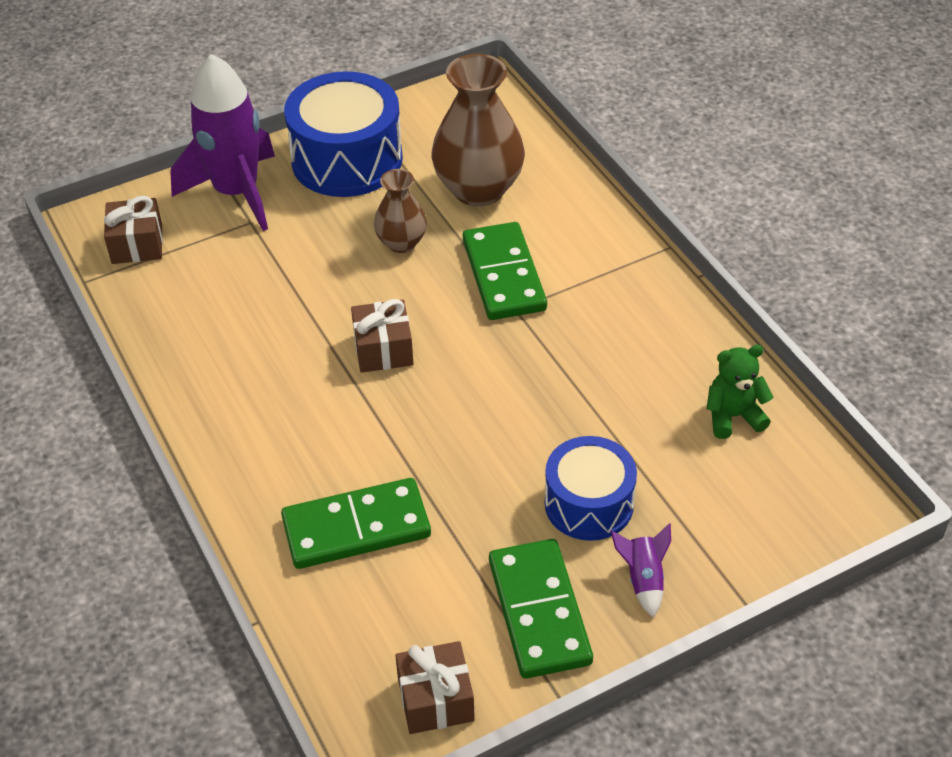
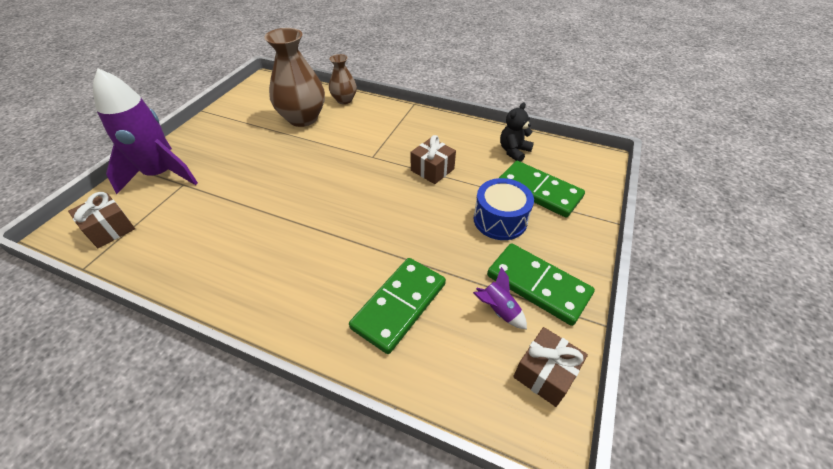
camera: 40 degrees left, 0 degrees up
(347, 159) = (218, 134): blue drum -> none
(383, 349) = (322, 206): brown gift -> brown gift (432, 170)
(401, 243) = (284, 155): brown vase -> brown vase (344, 100)
(503, 275) = (352, 146): green domino -> green domino (539, 191)
(643, 579) = (562, 238): purple rocket -> purple rocket (498, 310)
(733, 416) = (513, 151): green teddy bear -> black teddy bear

